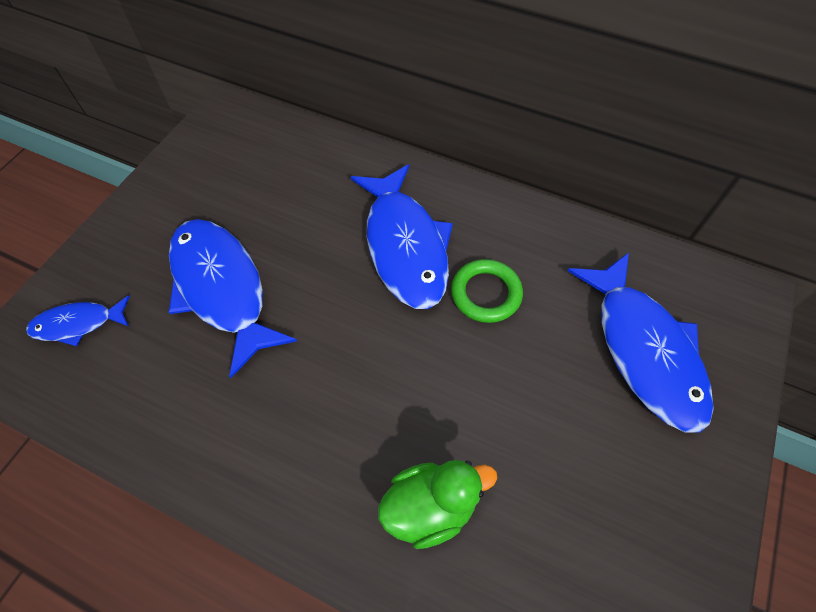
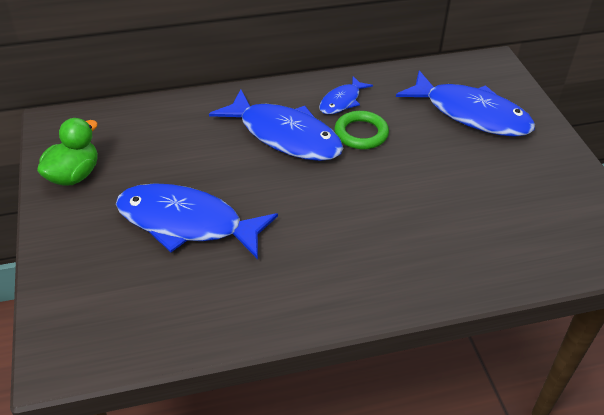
camera: 40 degrees left, 15 degrees down
(78, 324) = (99, 304): blue fish -> blue fish (342, 101)
(430, 507) = (443, 247): green duck -> green duck (74, 175)

